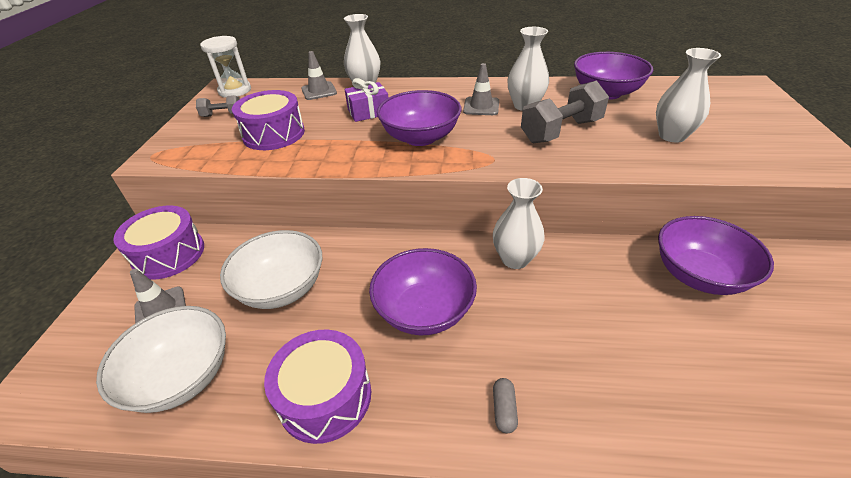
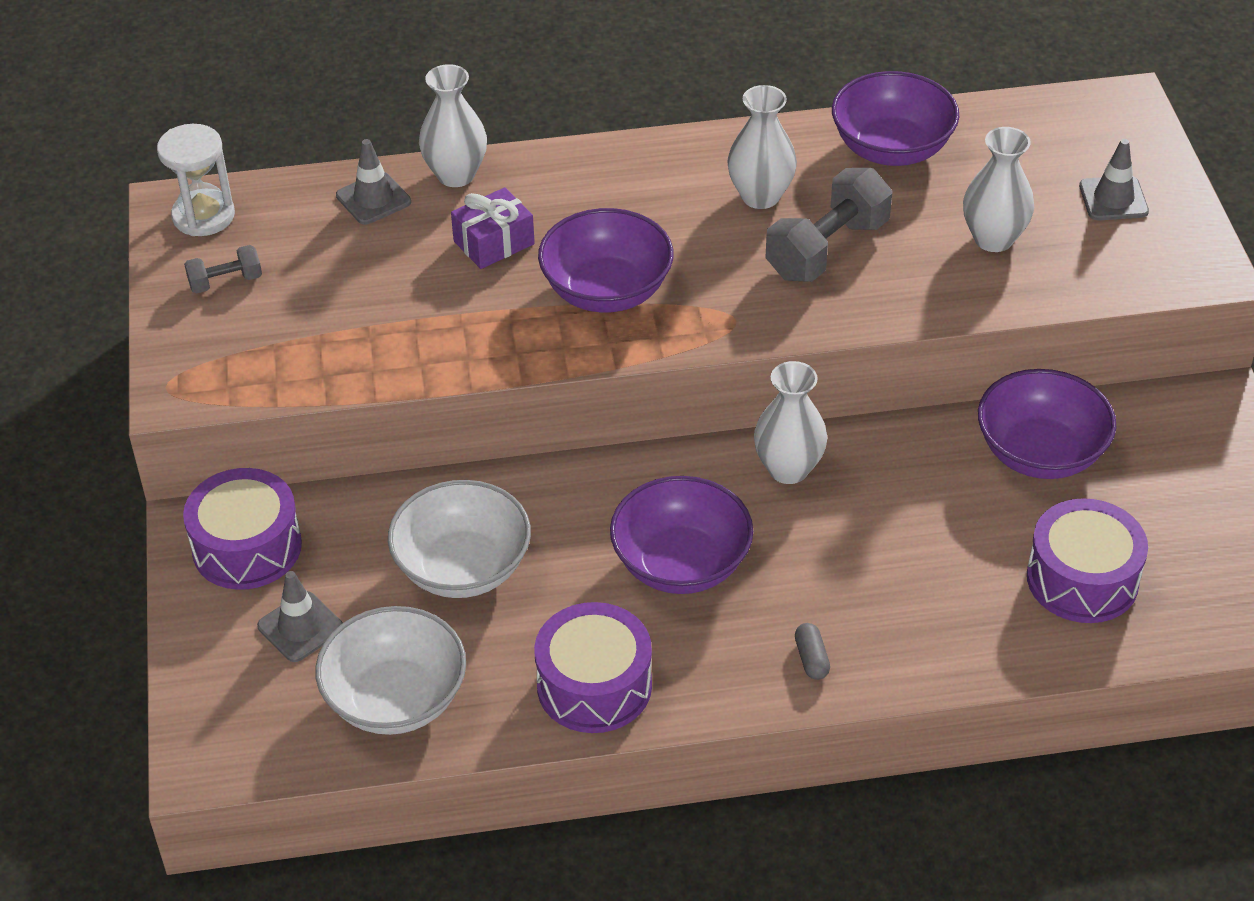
camera: 15 degrees left, 5 degrees up
(274, 134) = (352, 314): purple drum -> purple drum (1082, 579)
(481, 106) = (687, 207): grey traffic cone -> grey traffic cone (1113, 199)

